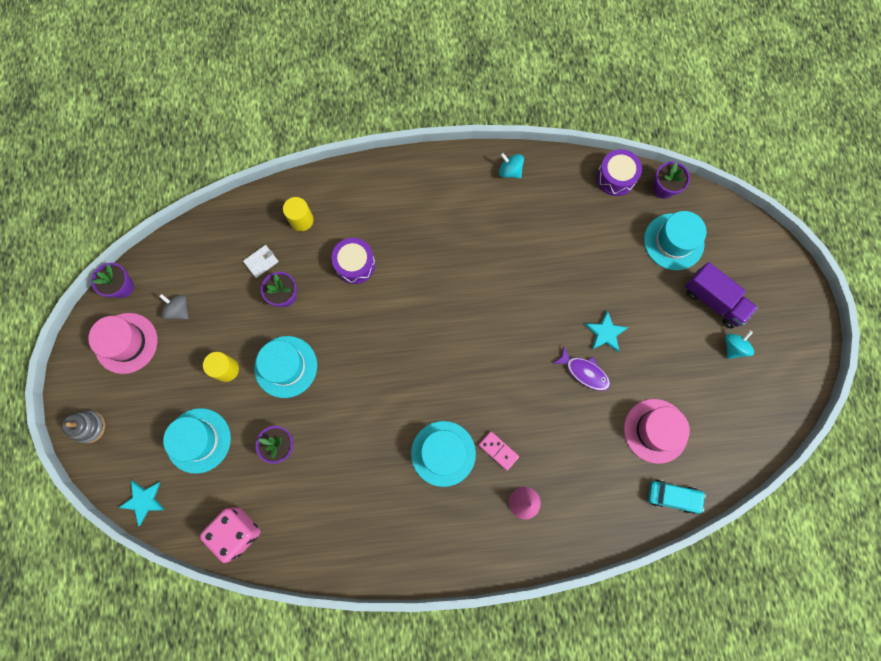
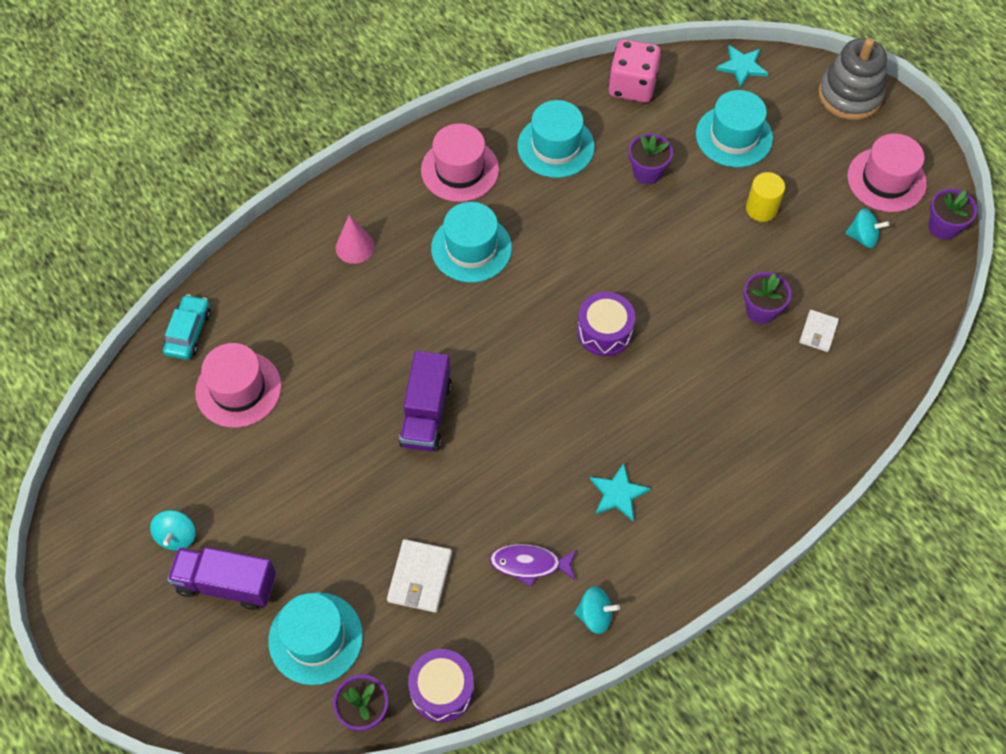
camera: 150 degrees right, 15 degrees down
(89, 427) = (850, 95): grey stacking toy -> grey stacking toy, size x1.70
(179, 310) = (862, 237): grey spinning top -> turquoise spinning top
(286, 366) = (701, 243): turquoise hat -> turquoise hat (556, 146)
(301, 220) = (812, 403): yellow cylinder -> none
(355, 264) = (708, 387): purple drum -> purple drum (604, 331)
(413, 528) = (460, 170): none -> pink hat
(498, 450) = (412, 280): pink domino -> none
(540, 344) = (426, 414): none -> purple truck
(584, 372) = (356, 409): purple fish -> purple fish (529, 564)
(597, 244) = (419, 577): none -> white wallet
(605, 333) = (352, 468): turquoise star -> turquoise star (618, 493)
(673, 496) = (188, 332): turquoise car -> turquoise car turned 120 degrees clockwise

